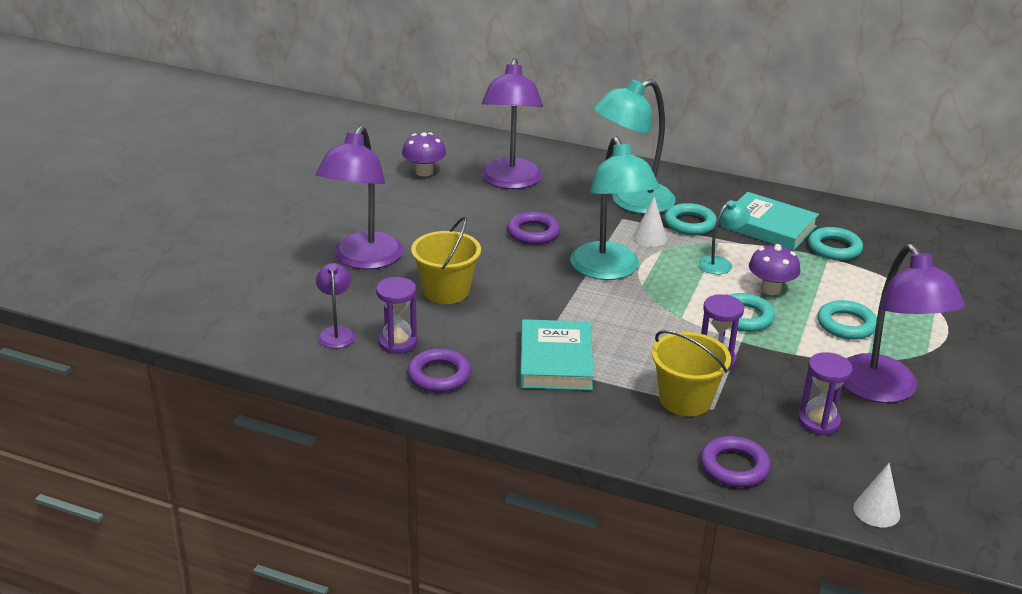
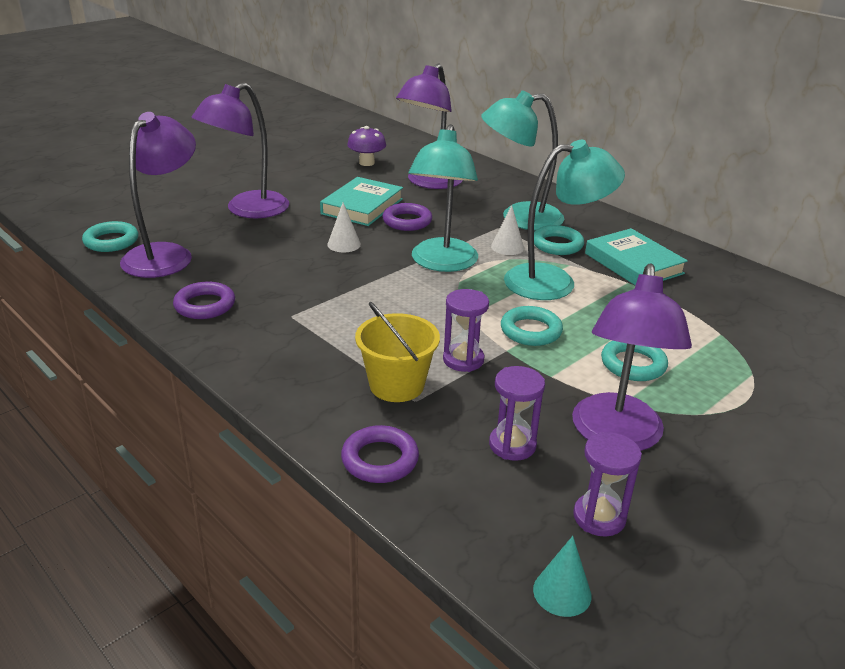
camera: 25 degrees right, 0 degrees up
(336, 333) = (165, 254): purple lamp -> purple lamp, size x2.05
(397, 343) = (202, 273): purple hourglass -> purple hourglass (599, 517)
(446, 291) = (285, 246): yellow bucket -> none
(555, 361) = (314, 320): turquoise book -> turquoise book (362, 206)
(720, 263) = (554, 281): turquoise lamp -> turquoise lamp, size x2.05
(770, 289) = (583, 314): purple mushroom -> none
(834, 248) = (686, 296): turquoise ring -> turquoise ring (111, 241)
(876, 511) = (487, 555): white cone -> white cone (344, 244)
(945, 518) = (562, 592): none -> turquoise cone

